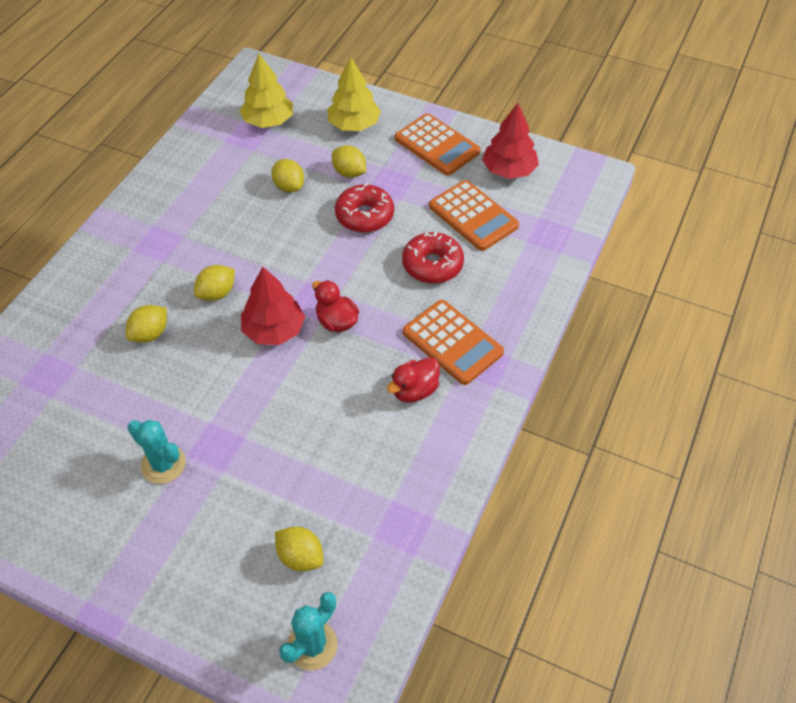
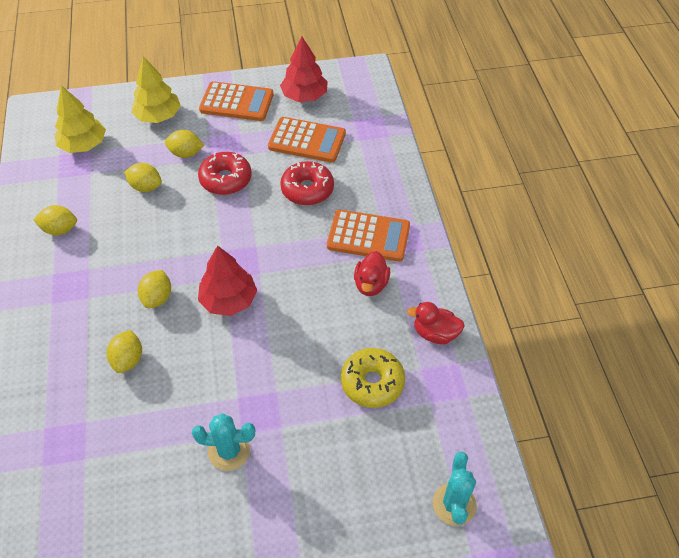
camera: 35 degrees left, 0 degrees up
(300, 557) = (392, 449): yellow lemon -> yellow lemon (60, 229)
(335, 483) = (372, 382): none -> yellow donut
(336, 321) = (272, 267): red duck -> red duck (435, 333)

